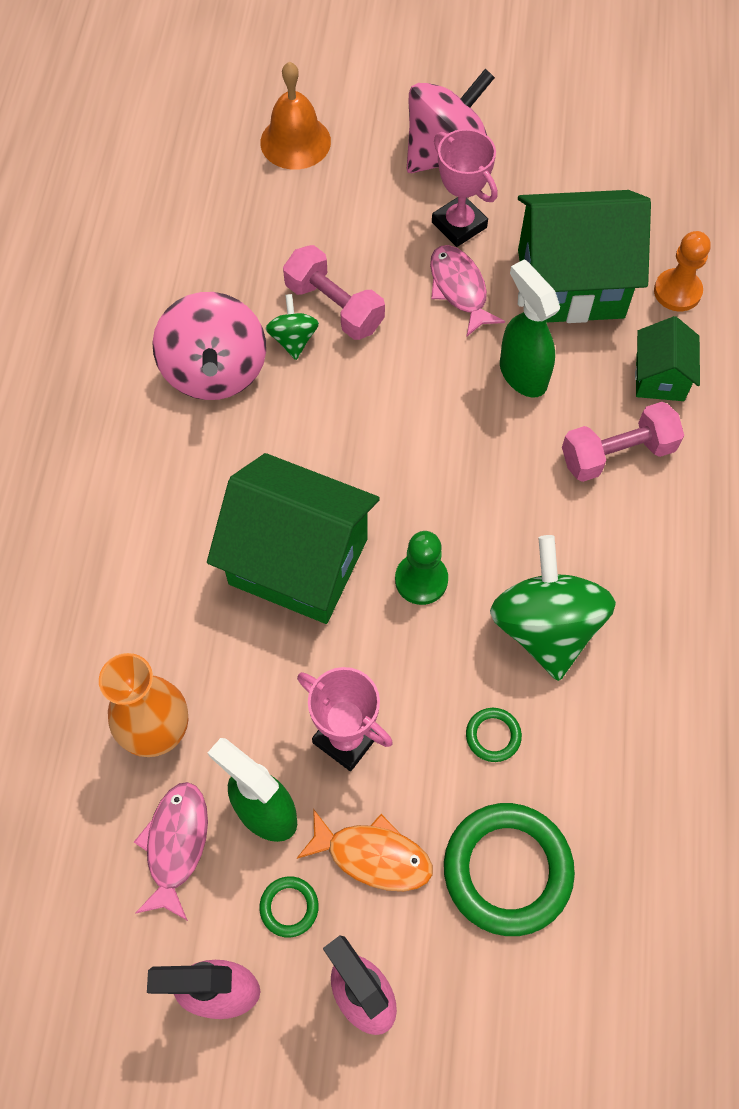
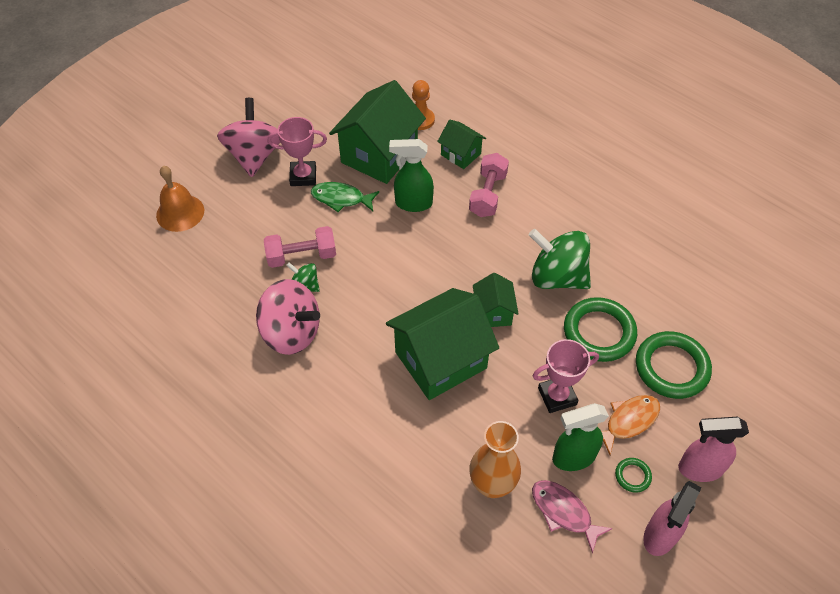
camera: 55 degrees left, 10 degrees down
(421, 580) = (493, 312): green pawn -> green house
(459, 289) = (341, 199): pink fish -> green fish
(493, 736) = (599, 332): green ring -> green ring, size x2.23

